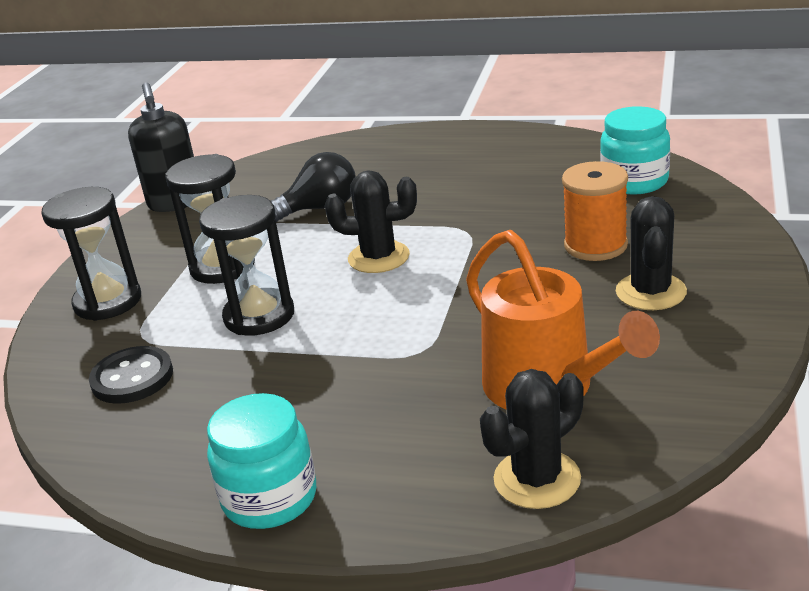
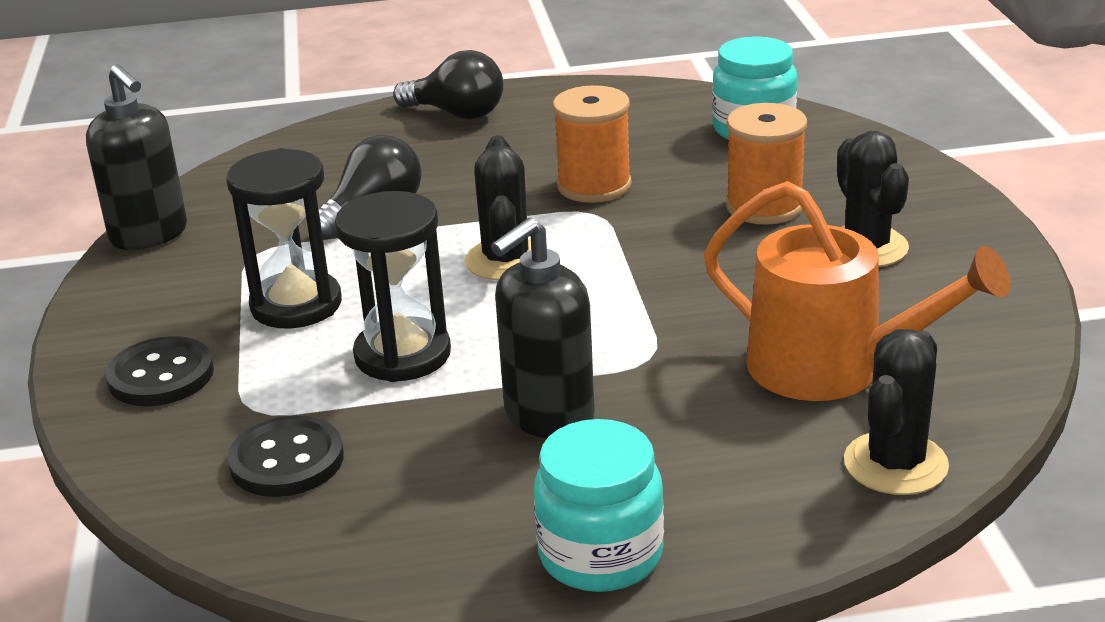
camera: 25 degrees left, 0 degrees up
(108, 302) = (161, 375): black hourglass -> black button
(316, 382) = (548, 416): none -> black soap dispenser
(378, 257) = (506, 260): black cactus -> black cactus turned 75 degrees counterclockwise
(429, 142) = (457, 114): none -> black light bulb
(482, 210) = (594, 186): none -> orange spool

